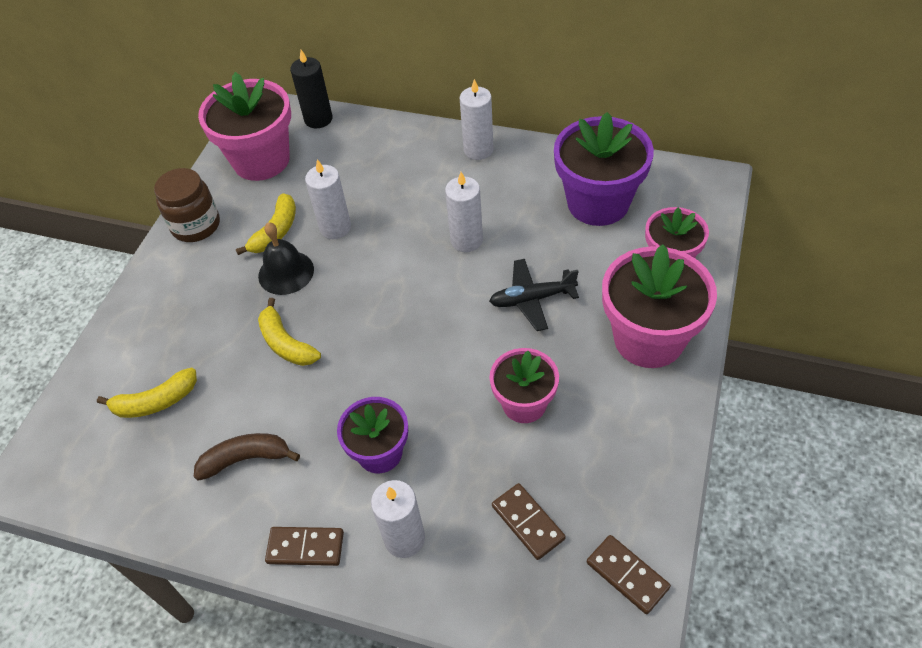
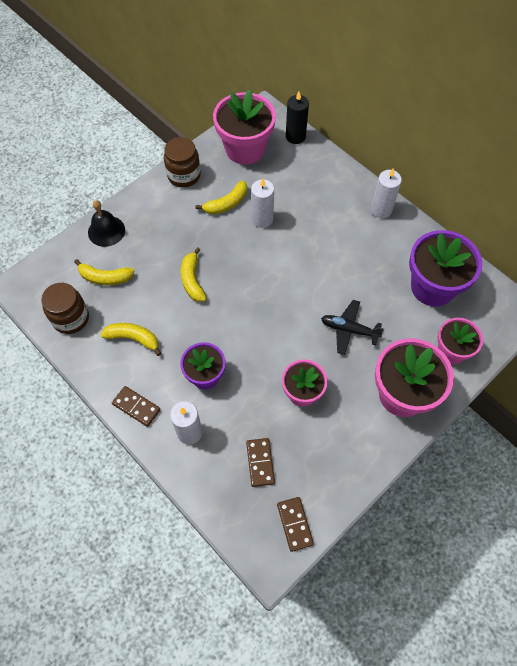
camera: 25 degrees right, 10 degrees up
(133, 481) = (71, 318): none -> brown jar
(246, 459) = (133, 338): brown banana -> yellow banana
(286, 272) = (217, 234): black bell -> black bell (106, 231)
(466, 240) = (334, 269): white candle -> none

